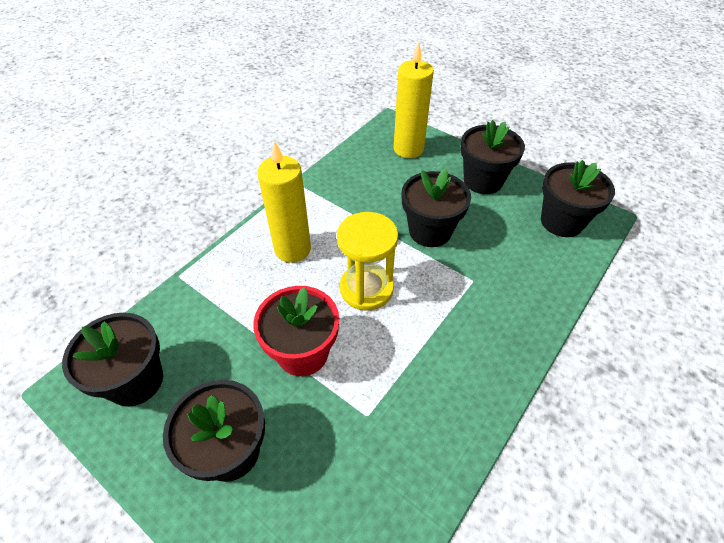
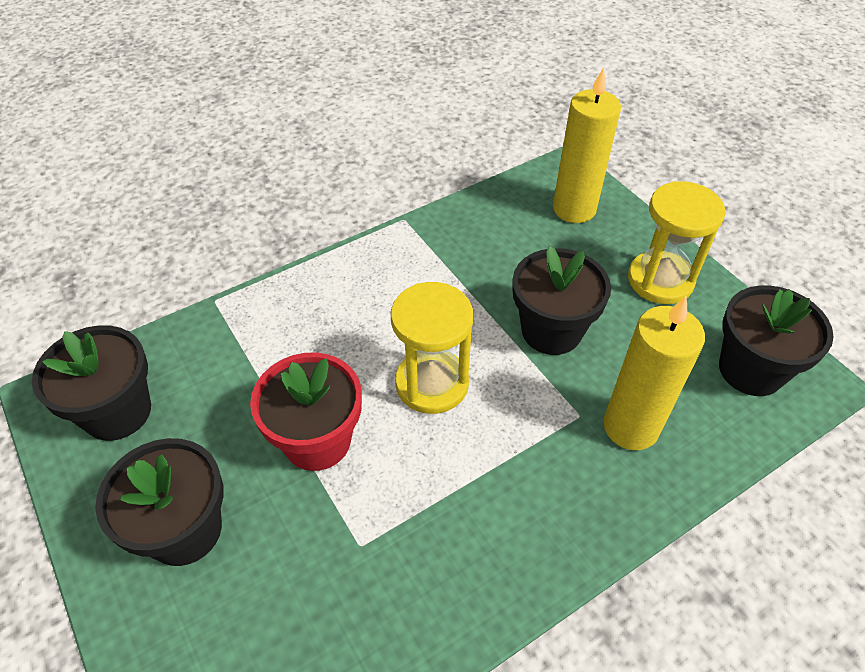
camera: 20 degrees right, 0 degrees up
(292, 249) = (362, 305): yellow candle -> yellow candle (630, 427)
(483, 181) = (660, 280): black flower pot -> yellow hourglass

